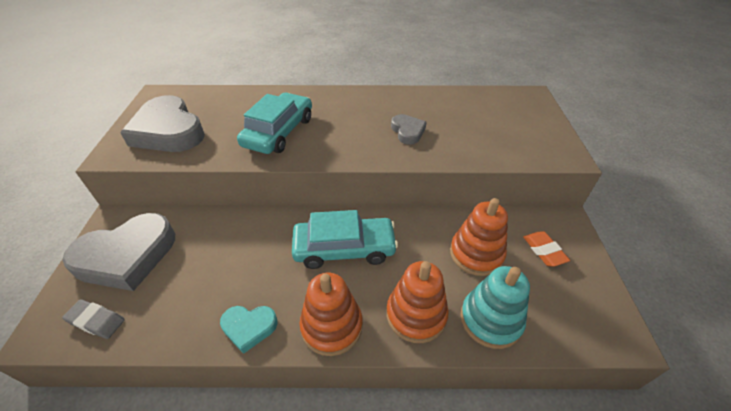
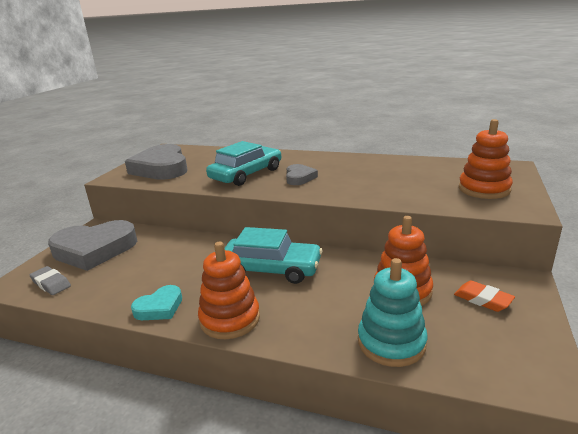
camera: 20 degrees right, 20 degrees down
(249, 327) = (159, 307): turquoise heart -> turquoise heart turned 60 degrees counterclockwise
(407, 131) = (362, 182): grey heart -> grey heart (299, 177)
(416, 314) = (314, 325): orange stacking toy -> orange stacking toy (484, 189)
(544, 251) = (482, 299): orange eraser -> orange eraser turned 45 degrees counterclockwise

